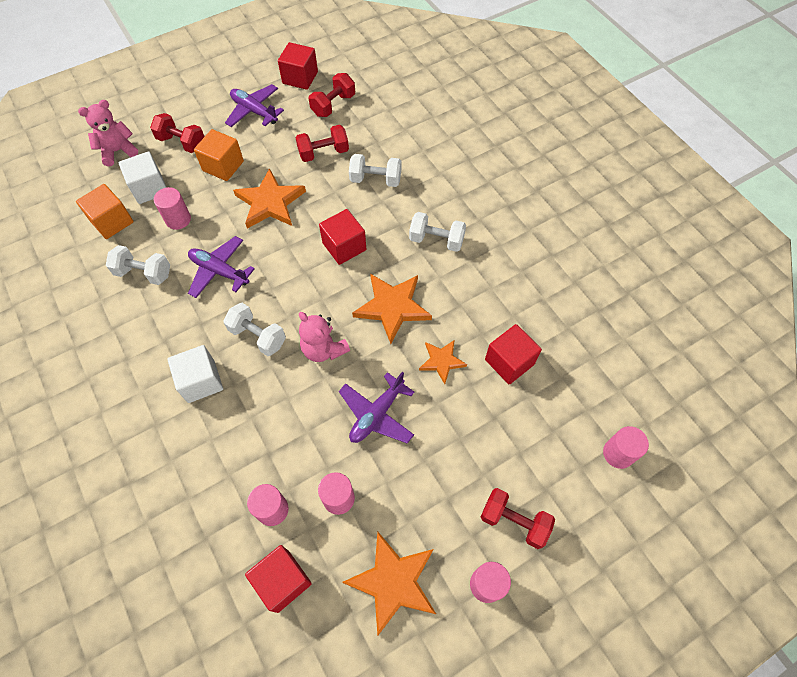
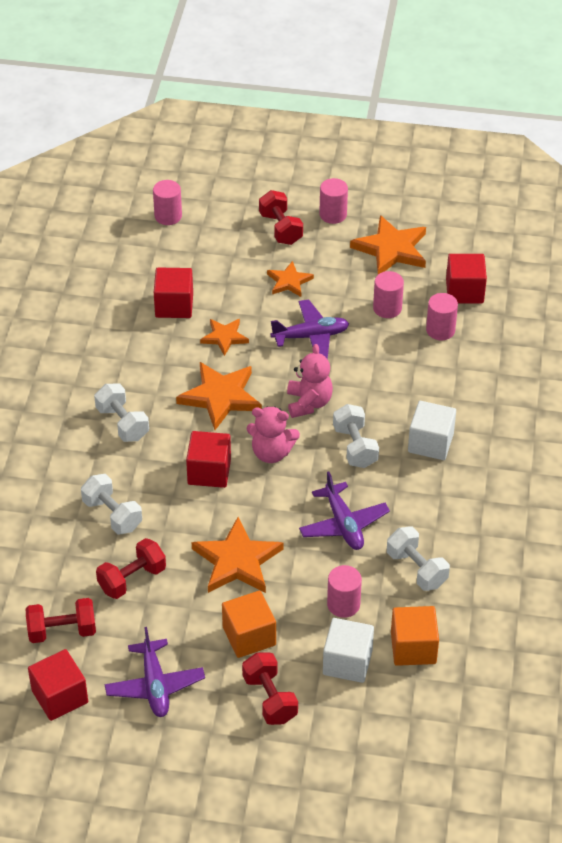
camera: 140 degrees left, 15 degrees down
(118, 151) = (350, 738): pink teddy bear -> pink teddy bear (271, 453)
(323, 153) = (132, 579): red dumbbell -> red dumbbell turned 60 degrees counterclockwise
(447, 461) = (289, 281): none -> orange star

